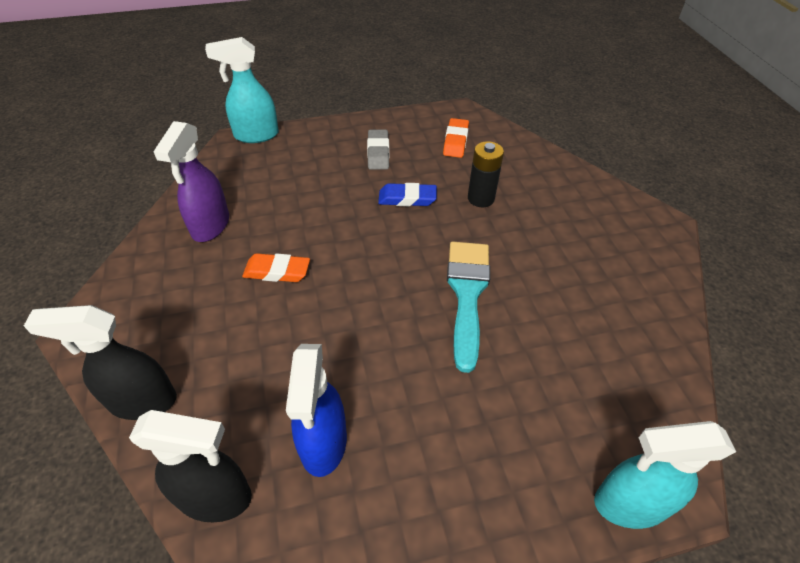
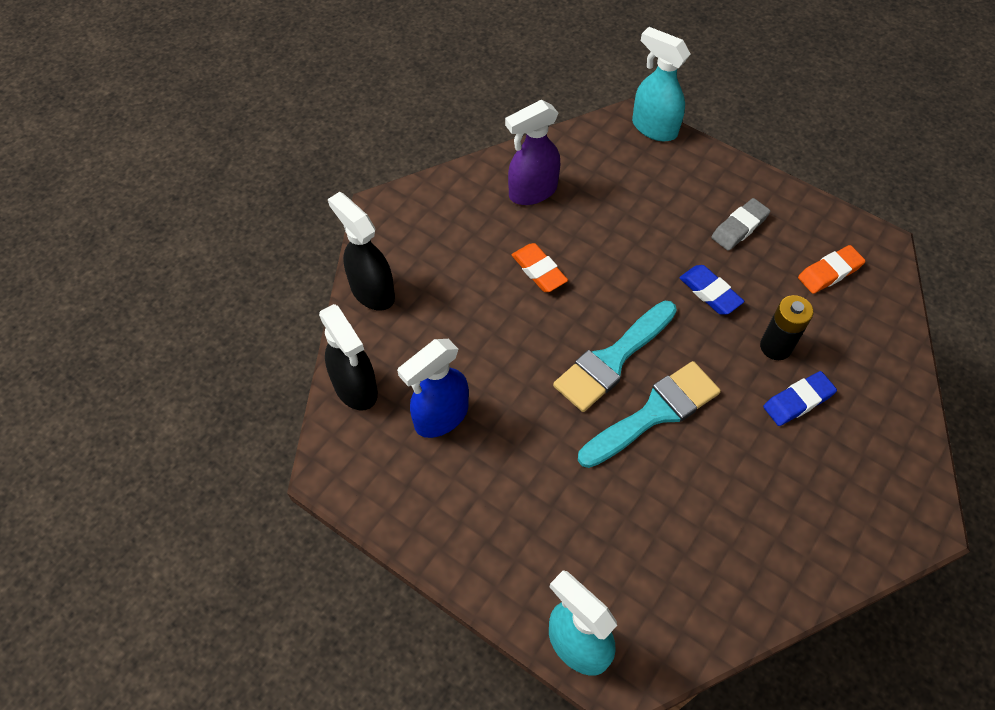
camera: 50 degrees right, 10 degrees up
(399, 285) = (612, 360): none -> turquoise brush
(530, 217) = (798, 401): none -> blue eraser

